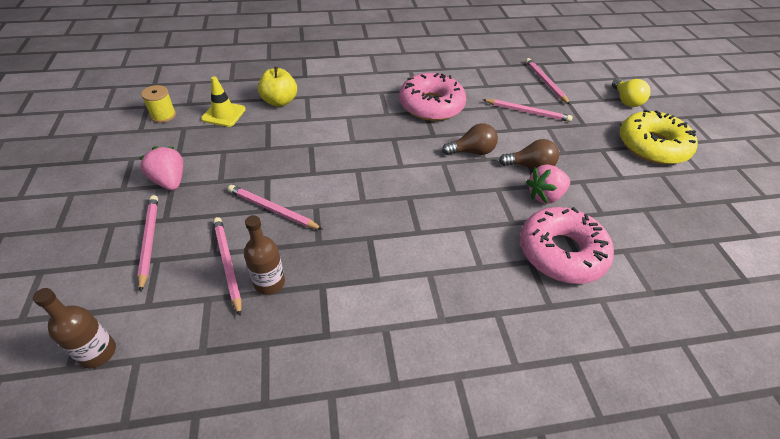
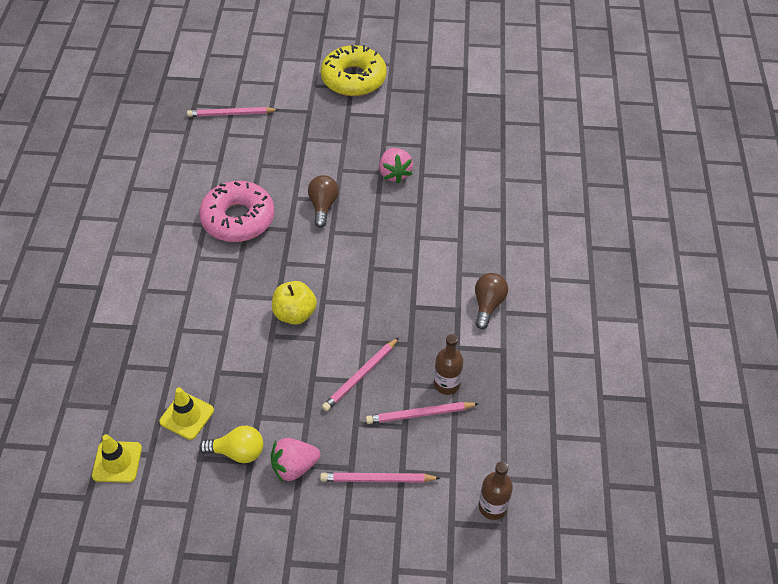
camera: 75 degrees left, 5 degrees up
(163, 115) = (167, 481): yellow spool -> none
(183, 90) = (117, 462): none -> yellow traffic cone
(279, 101) = (180, 357): yellow apple -> yellow apple (295, 314)
(527, 112) = (276, 145): pink pencil -> none
(530, 166) = (356, 171): brown light bulb -> brown light bulb (488, 305)
(561, 252) = (457, 185): pink donut -> none
(625, 101) = (284, 67): yellow light bulb -> yellow light bulb (238, 452)

